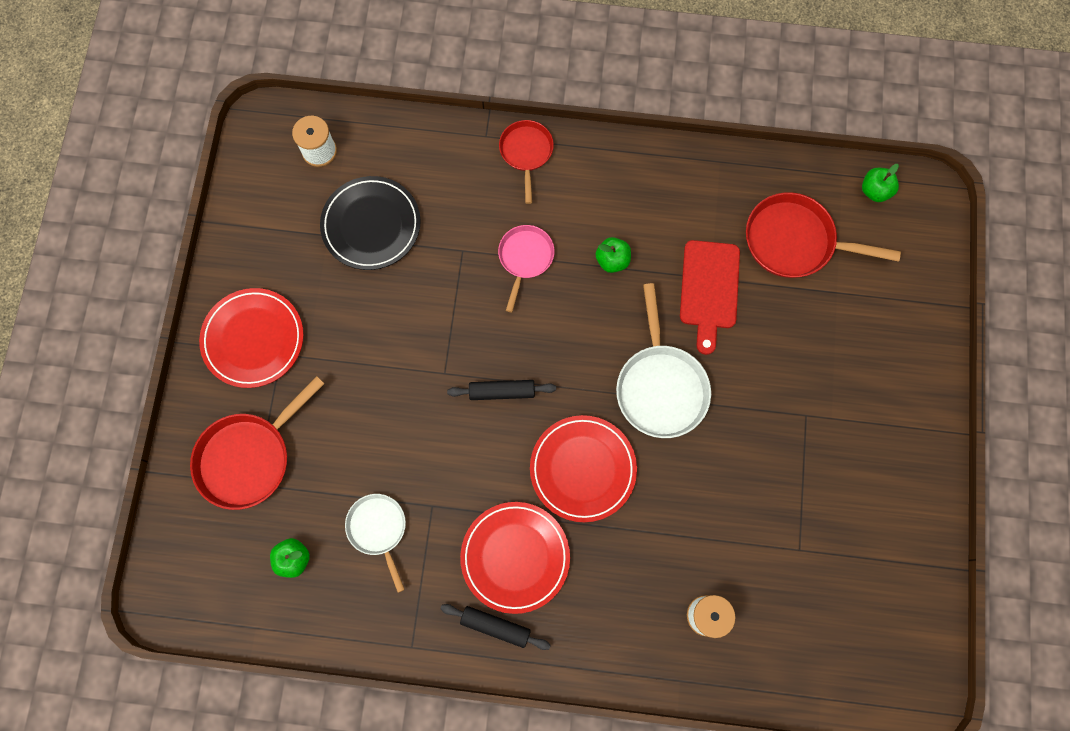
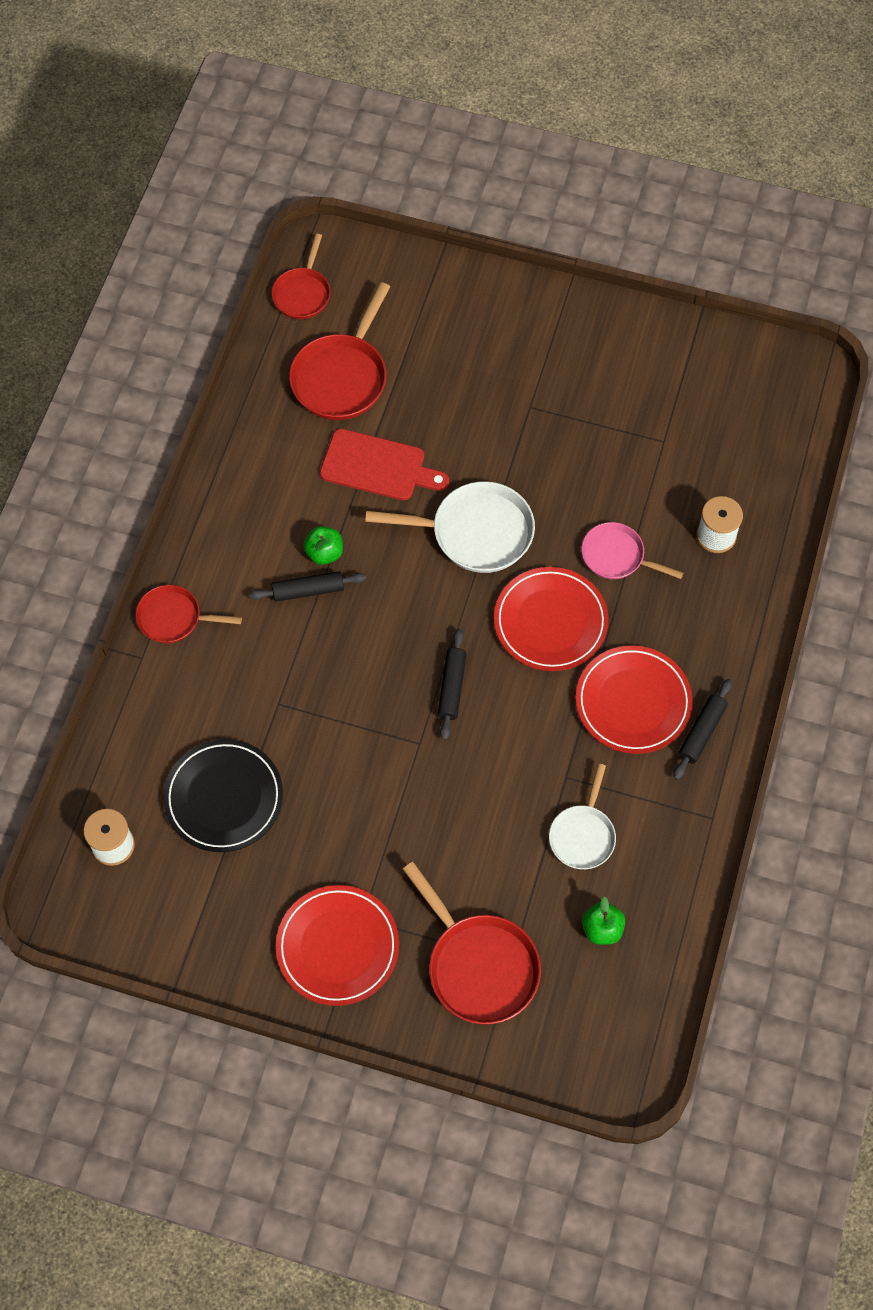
camera: 80 degrees left, 10 degrees down
(378, 529) = (583, 835): white pan -> white pan turned 60 degrees counterclockwise
(525, 258) = (302, 640): pink pan -> pink pan (616, 556)
(573, 254) = (308, 590): none -> black rolling pin
(874, 191) = (302, 293): green apple -> red pan

